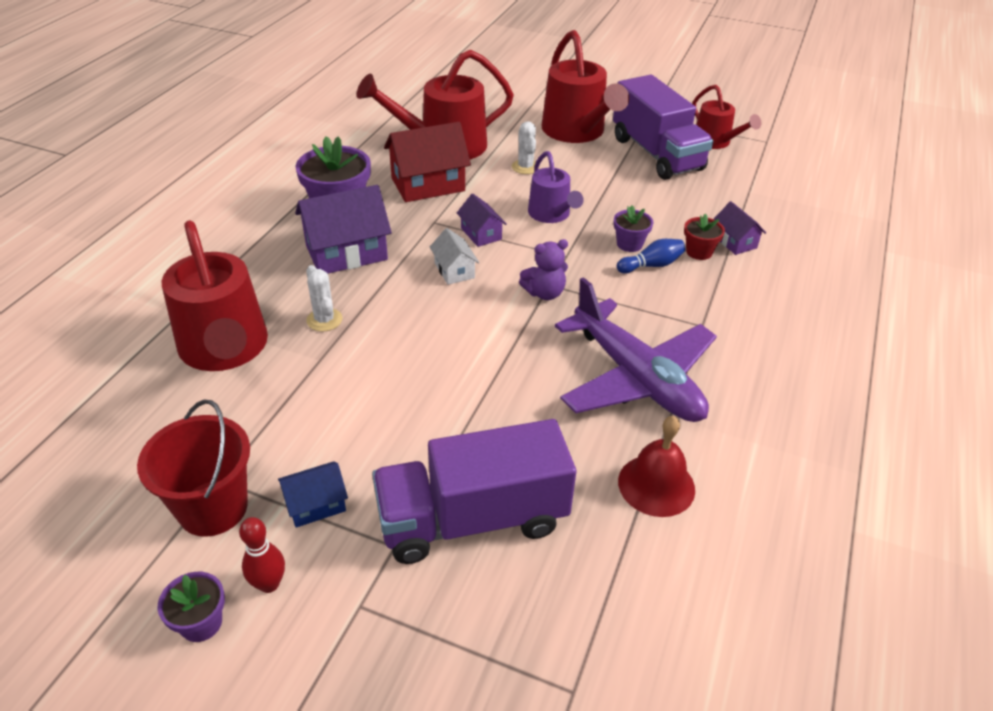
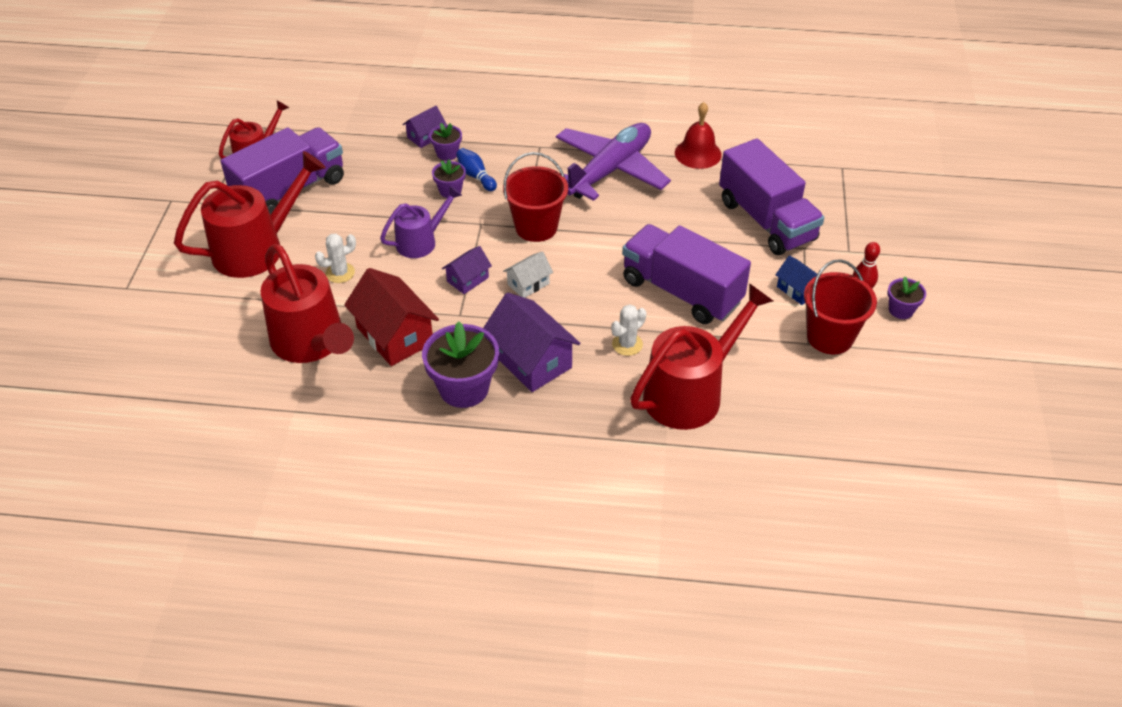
camera: 105 degrees left, 5 degrees up
(378, 385) = (681, 291): none -> purple truck
(544, 293) = (536, 227): purple teddy bear -> red bucket
(699, 252) = (447, 153): red flower pot -> purple flower pot

